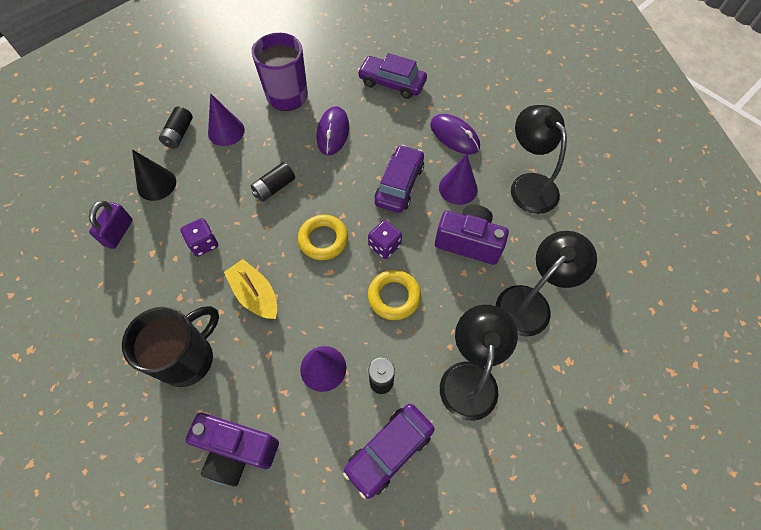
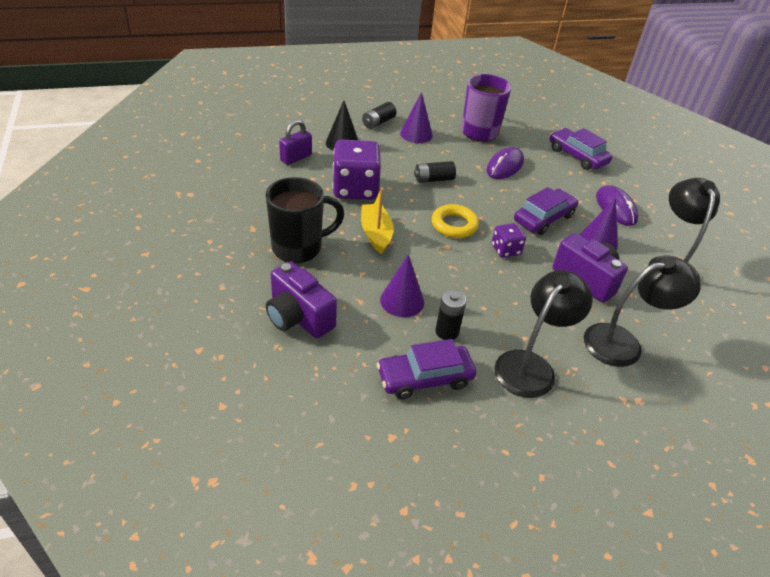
camera: 25 degrees right, 20 degrees down
(204, 243) = (355, 189): purple dice -> purple dice, size x1.94
(394, 297) = (493, 284): yellow ring -> none

